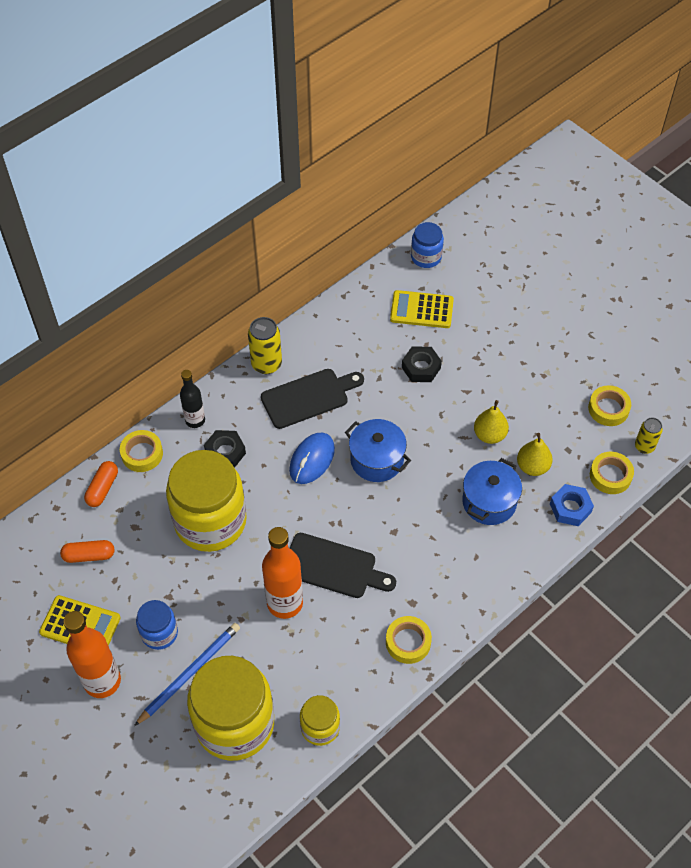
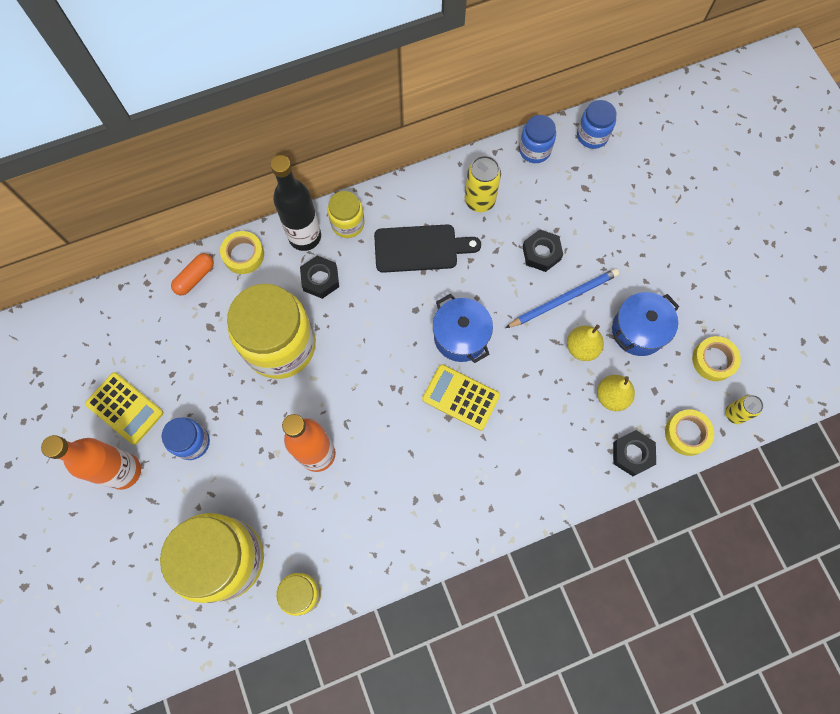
camera: 20 degrees right, 15 degrees up
(89, 555) = (158, 341): orange capsule -> none
(190, 673) = (204, 493): blue pencil -> blue pencil (563, 299)
(195, 420) = (305, 237): black bottle -> black bottle, size x1.65
(231, 397) = (348, 223): none -> yellow jar
(266, 364) = (393, 200): yellow can -> yellow can (479, 201)
(312, 460) = (399, 315): blue mouse -> none
(333, 567) = (377, 433): black cutting board -> none
(379, 284) = (534, 150): none -> blue jar
(408, 642) = (418, 537): yellow tape -> none
(421, 310) = (566, 191): yellow calculator -> yellow calculator (461, 397)
(489, 502) = (553, 419): blue pot -> blue pot (638, 331)
(570, 508) = (632, 454): blue nut -> black nut

